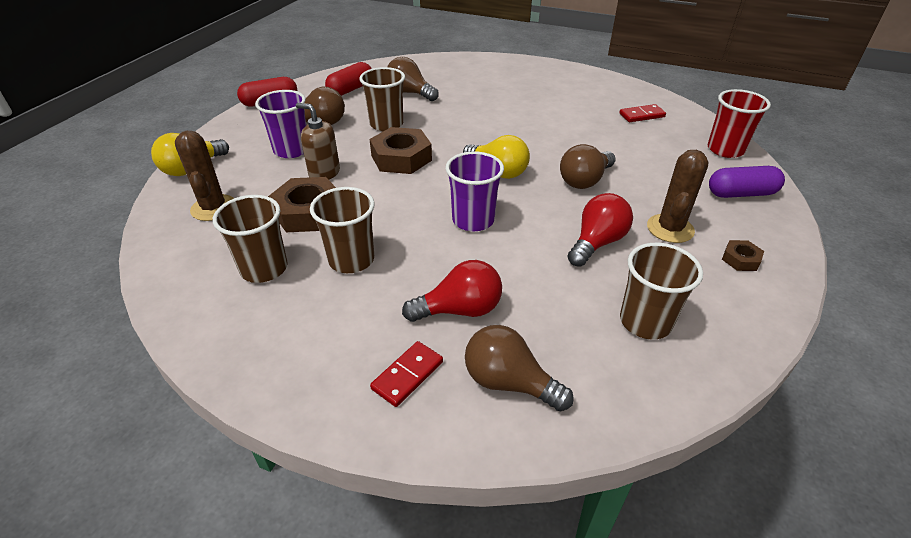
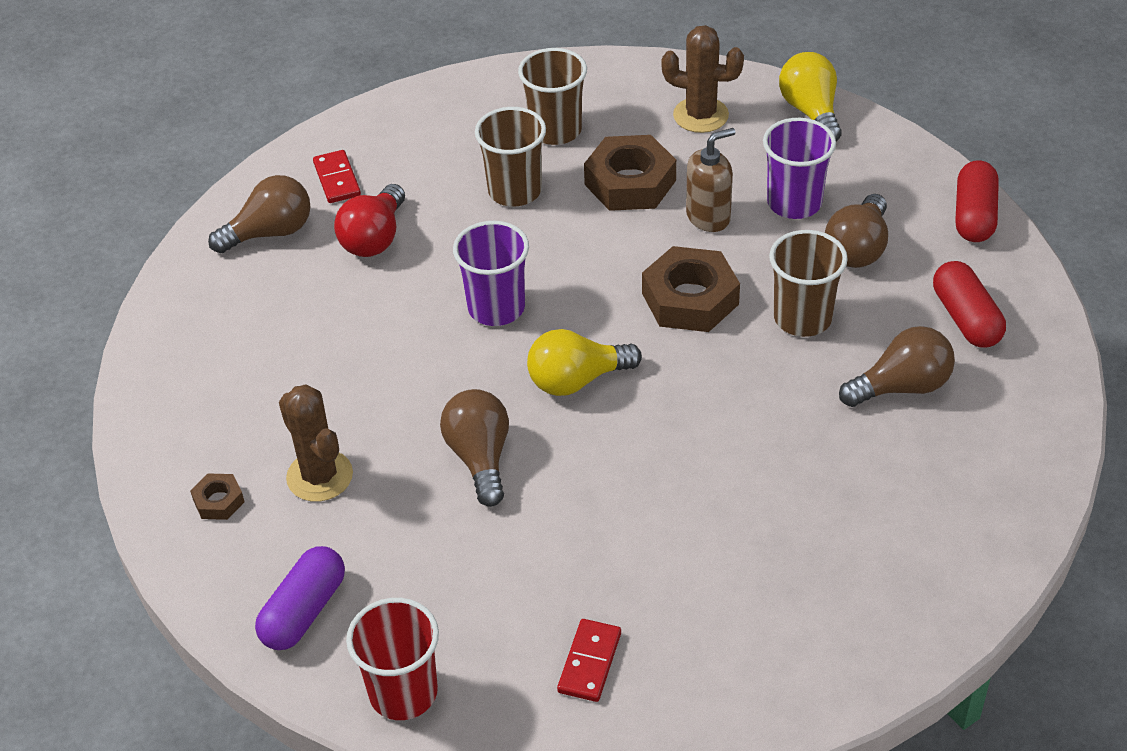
camera: 125 degrees right, 5 degrees up
(597, 243) = (362, 392): red light bulb -> none
(645, 322) = (233, 357): brown cup -> none

